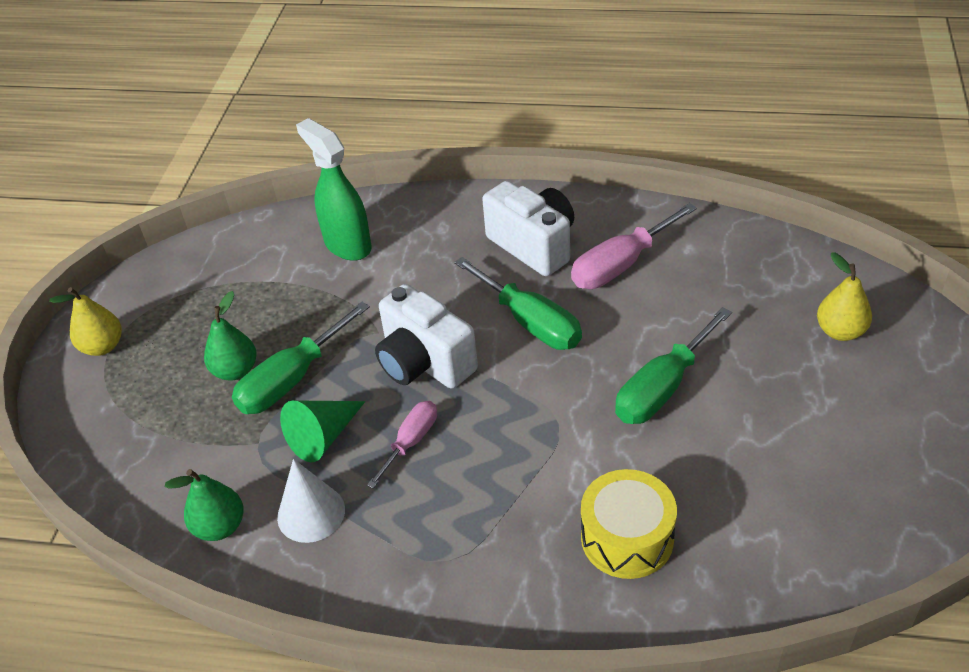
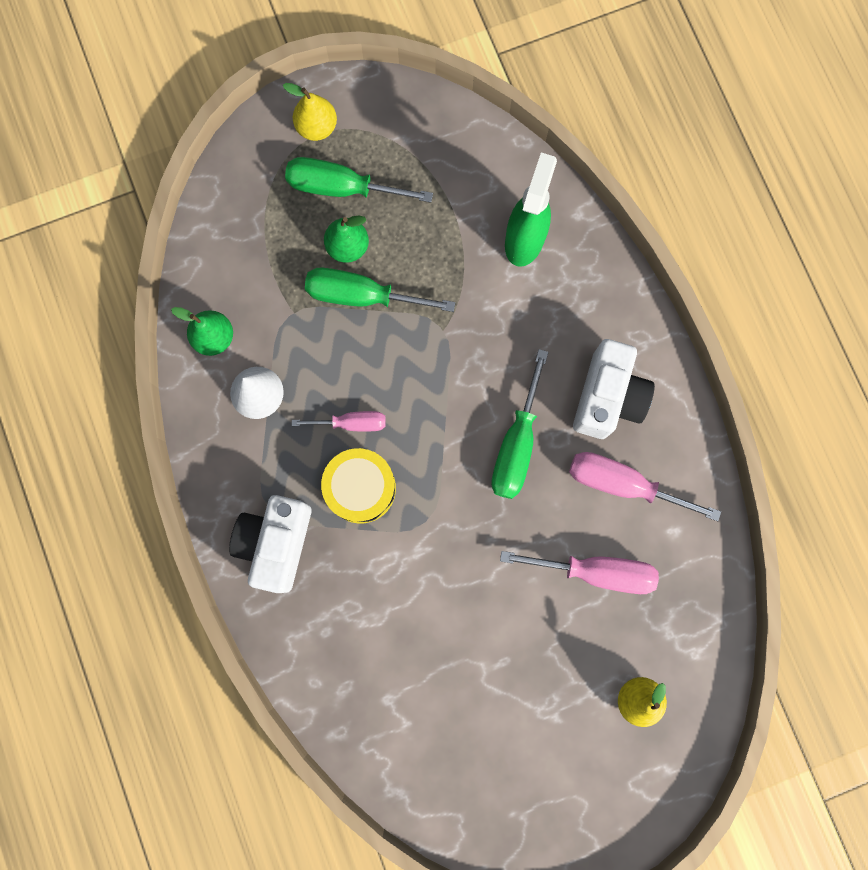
camera: 55 degrees right, 35 degrees up
(323, 437) = (323, 356): green cone -> none
(424, 363) = (431, 386): white camera -> white camera (276, 543)
(627, 538) = (349, 623): yellow drum -> yellow drum (360, 488)
(662, 388) = (501, 583): green screwdriver -> green screwdriver (341, 187)
(694, 313) = (596, 571): none -> pink screwdriver

